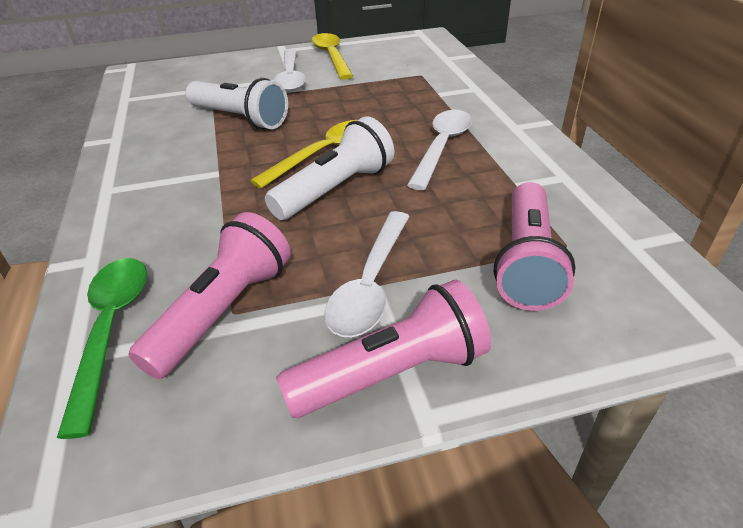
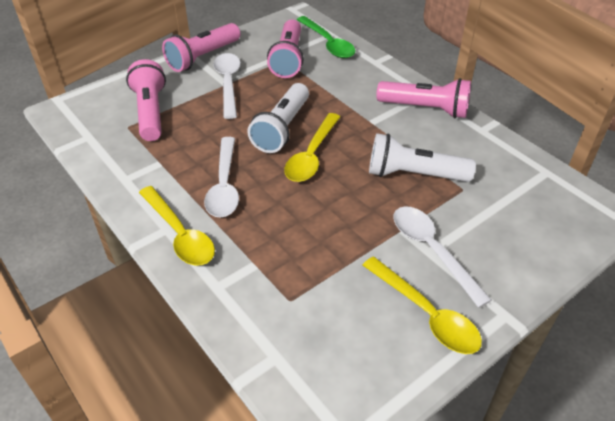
camera: 155 degrees right, 5 degrees up
(135, 171) = (425, 109): none -> pink flashlight
(501, 120) = (180, 234): none -> yellow spoon

